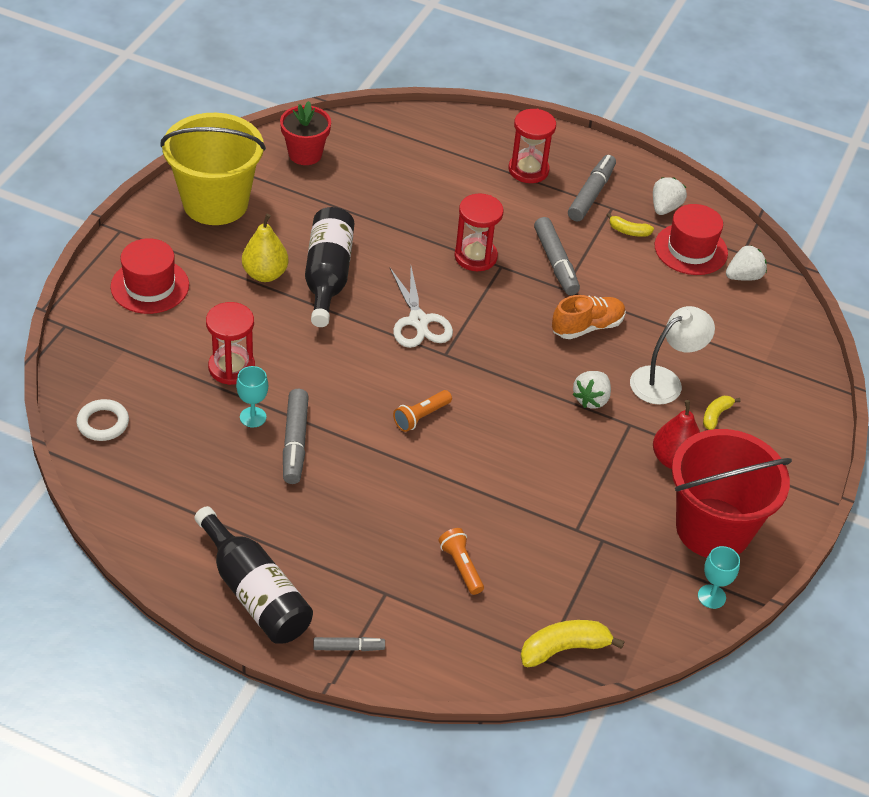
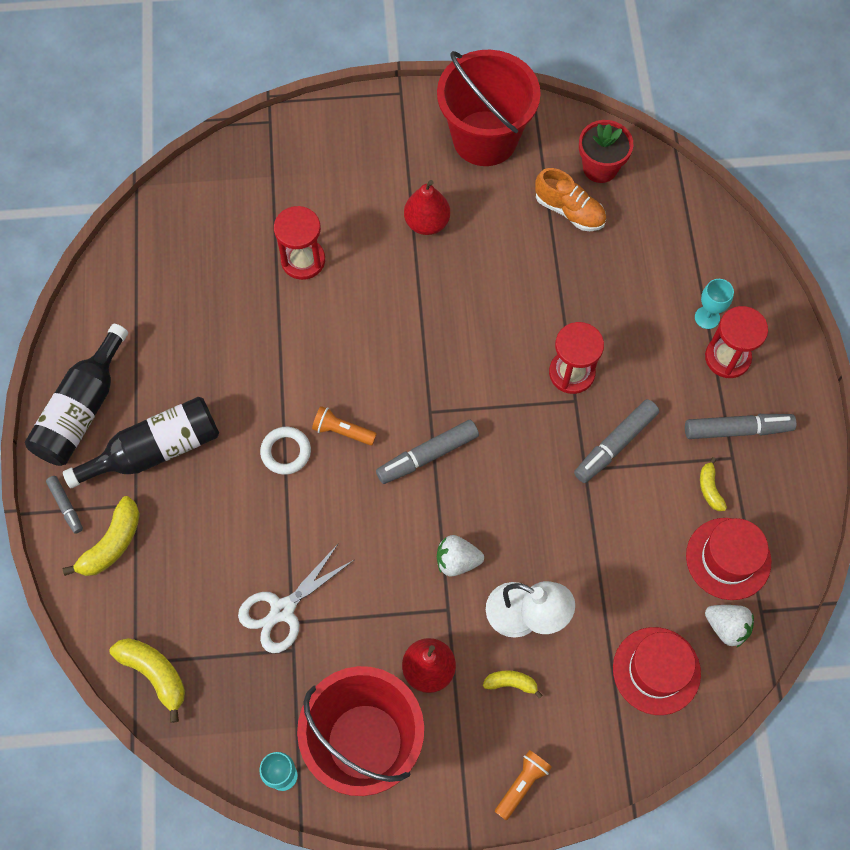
camera: 65 degrees right, 20 degrees up
(103, 423) = (186, 208): white ring -> white ring (286, 452)
(150, 286) = (353, 151): red hat -> red hat (656, 670)
(215, 203) = (485, 138): yellow bucket -> red bucket
(253, 417) = (259, 306): turquoise goblet -> turquoise goblet (707, 317)
(265, 274) = (427, 223): yellow pear -> red pear
(295, 442) = (252, 352): grey marker -> grey marker (427, 455)
(327, 276) = (459, 270): black bottle -> black bottle (155, 450)
(413, 627) = (112, 543): none -> yellow banana
(418, 321) = (455, 370): white scissors -> white scissors (282, 610)
(461, 566) = (196, 548): orange flashlight -> orange flashlight (522, 784)
(587, 327) = (548, 513): orange shoe -> orange shoe (569, 211)
(665, 207) = (772, 506): white strawberry -> none

